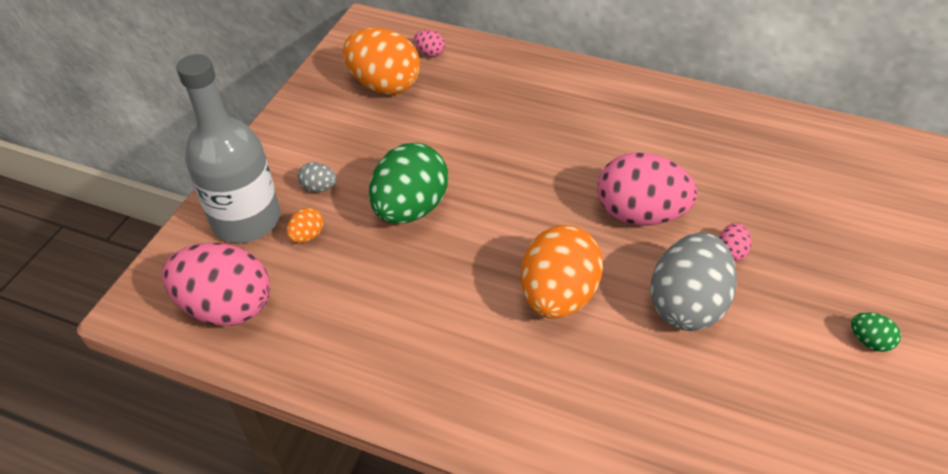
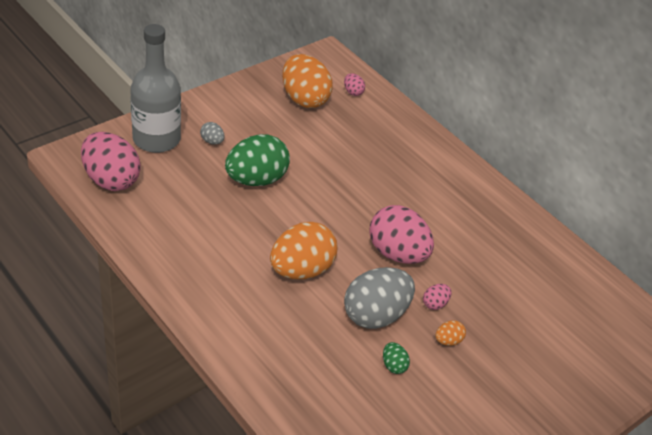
camera: 25 degrees right, 5 degrees down
(307, 236) = (183, 165): orange egg -> orange egg (448, 341)
(868, 341) = (472, 394): green egg -> green egg (393, 365)

